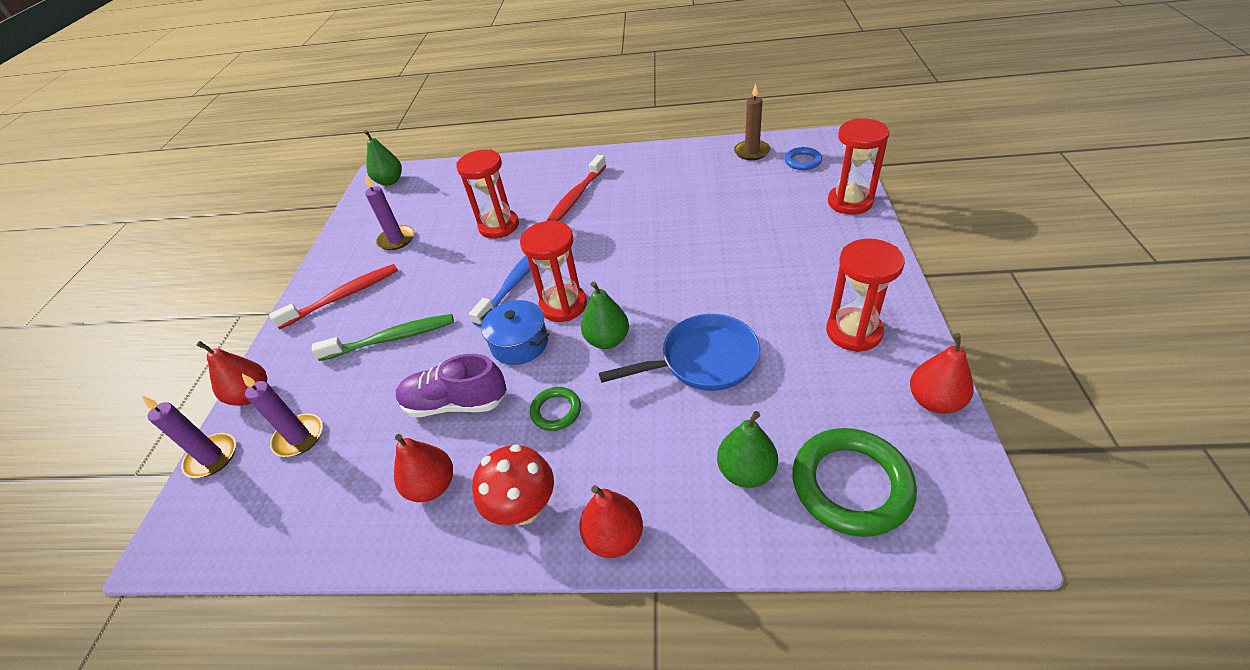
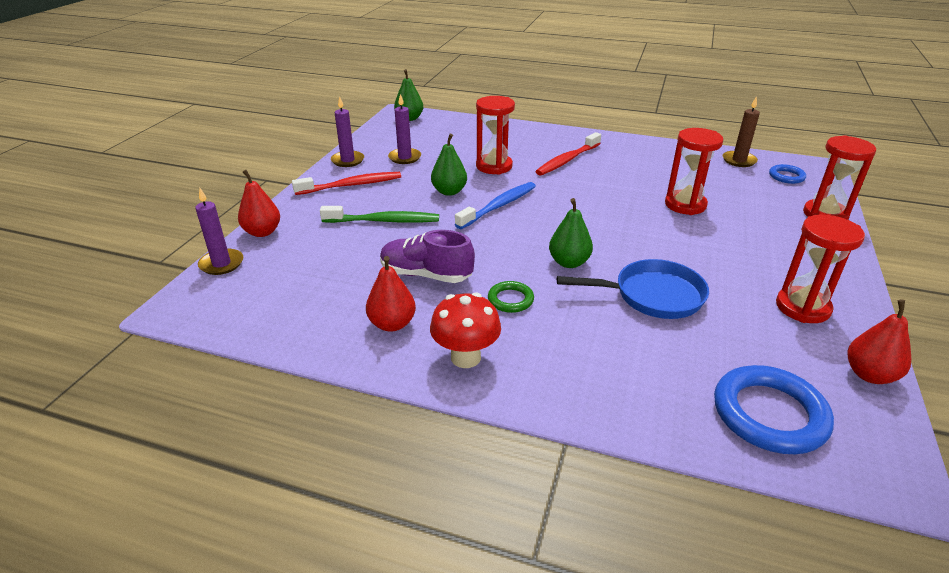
camera: 10 degrees right, 10 degrees down
(299, 437) = (292, 267): purple candle -> purple candle (347, 160)
(520, 343) = (491, 248): blue pot -> none
(563, 305) = (536, 231): red hourglass -> red hourglass (685, 205)
(614, 537) = (539, 396): red pear -> none
(746, 471) = (671, 381): green pear -> green pear (449, 191)
(851, 484) = (769, 414): green ring -> blue ring

